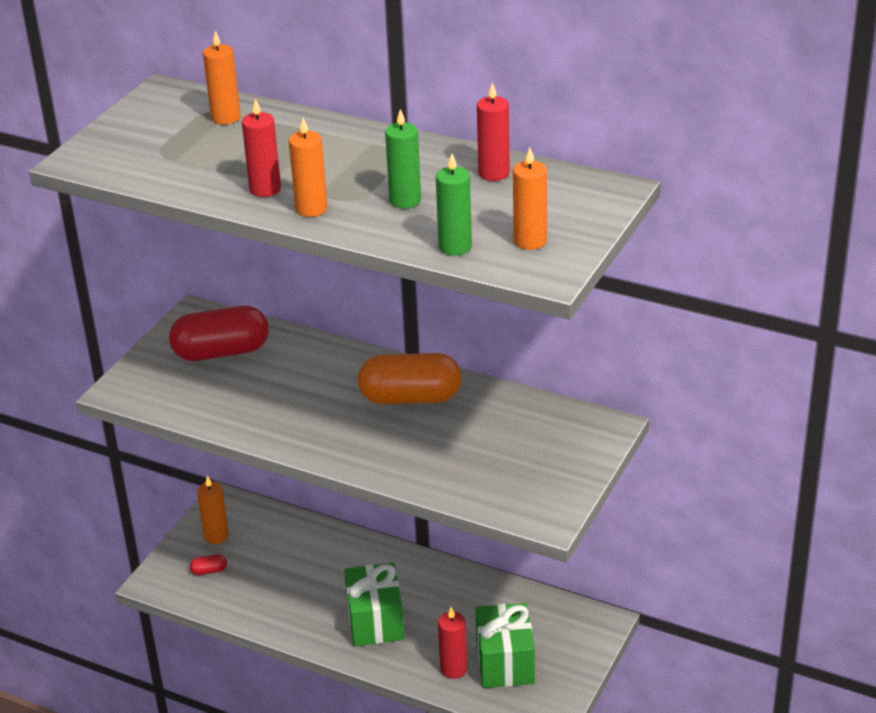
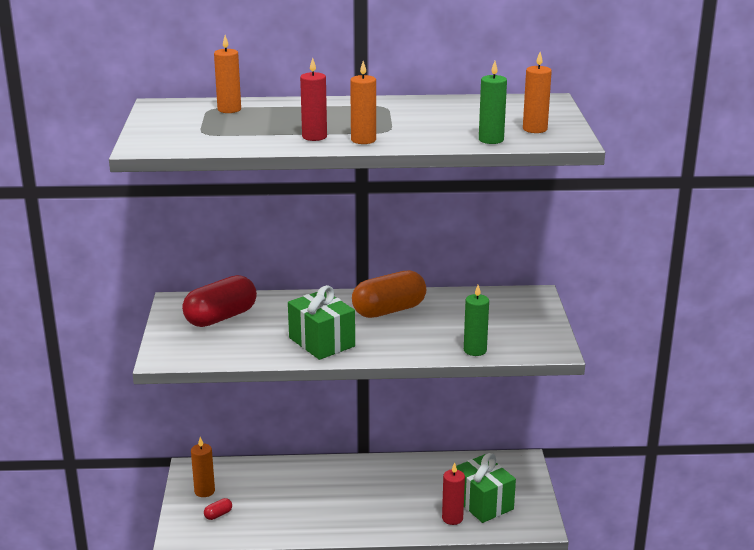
camera: 30 degrees left, 10 degrees down
(375, 621) = (371, 507): green gift -> green gift (321, 342)
(405, 200) = (422, 126): green candle -> green candle (475, 350)
(494, 173) = (461, 105): red candle -> none

